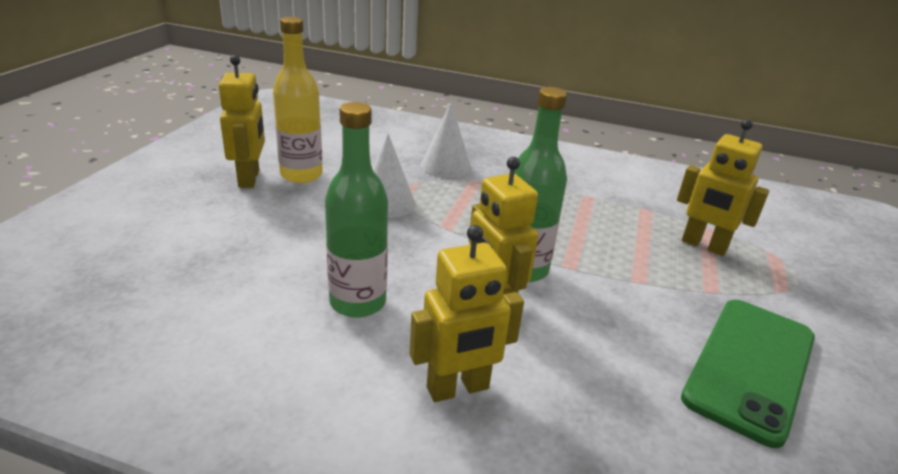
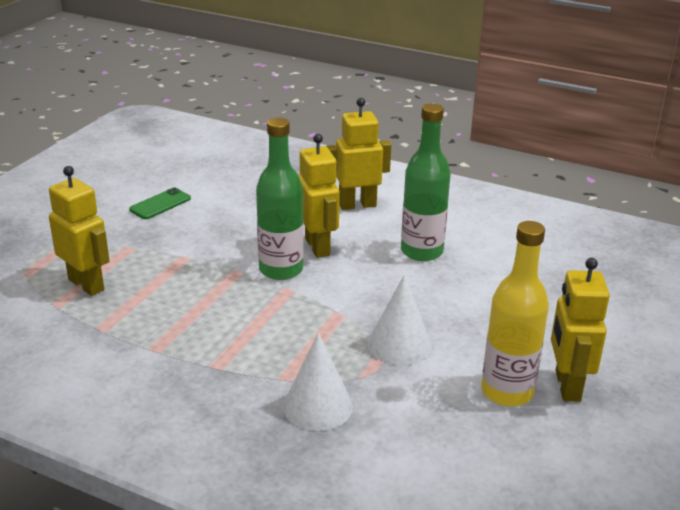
camera: 170 degrees left, 0 degrees up
(751, 367) = (160, 204): green phone -> green phone, size x0.47

